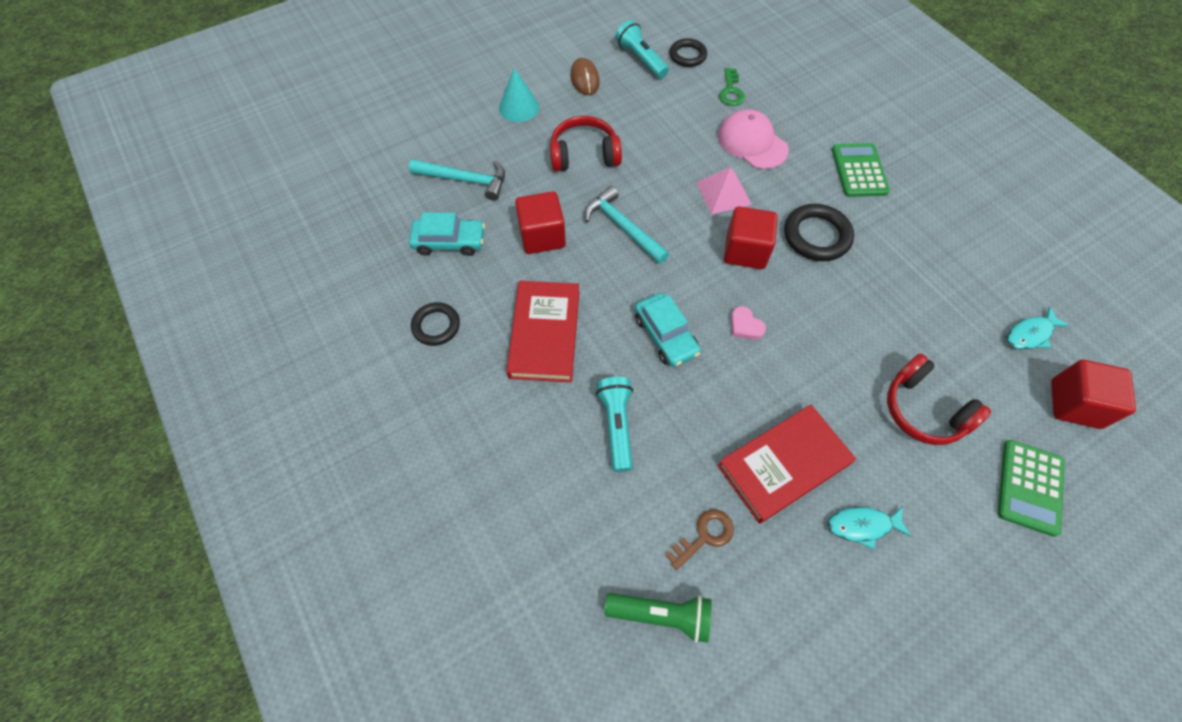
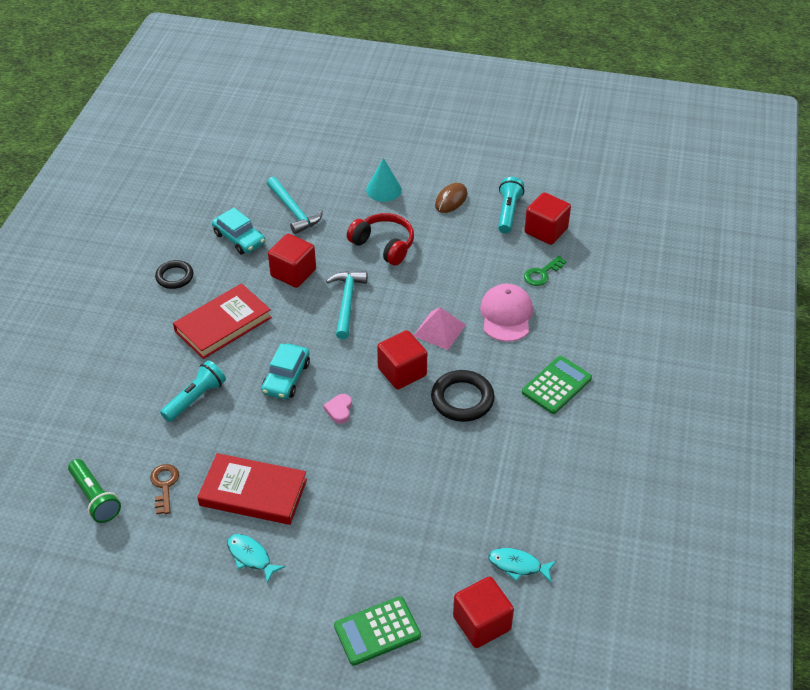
camera: 45 degrees right, 15 degrees down
(687, 55) = (546, 231): black ring -> red cube
(704, 536) = (164, 485): brown key -> brown key turned 105 degrees counterclockwise
(923, 410) = (377, 540): red headphones -> none

